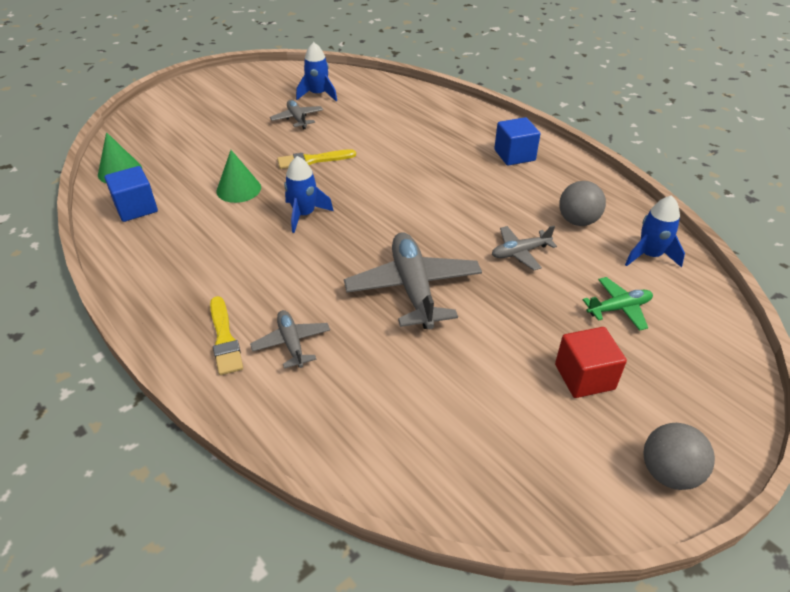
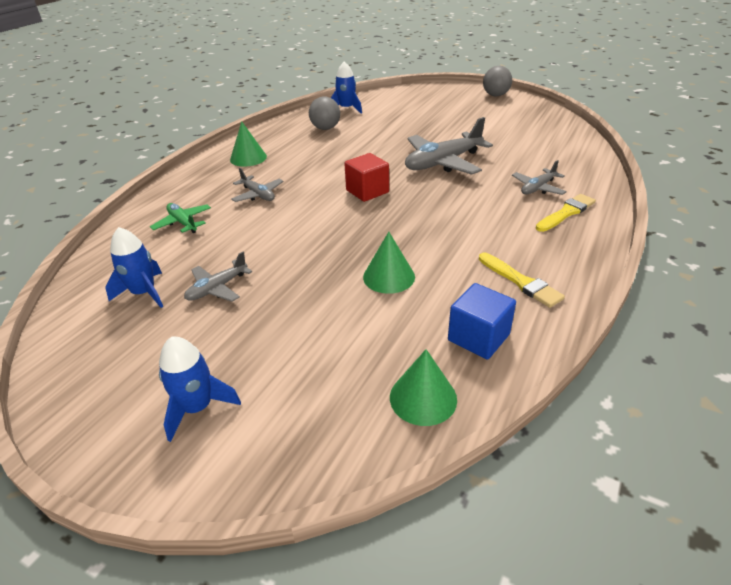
camera: 110 degrees left, 5 degrees down
(304, 214) = (399, 225): blue rocket -> blue rocket (197, 407)
(313, 160) = (307, 248): yellow brush -> yellow brush (521, 282)
(514, 155) = (248, 158): blue cube -> green cone
(520, 252) = (374, 139): grey plane -> grey plane (258, 195)
(584, 377) = (461, 113): red cube -> red cube (367, 191)
(619, 308) = (401, 111): green plane -> green plane (183, 223)

